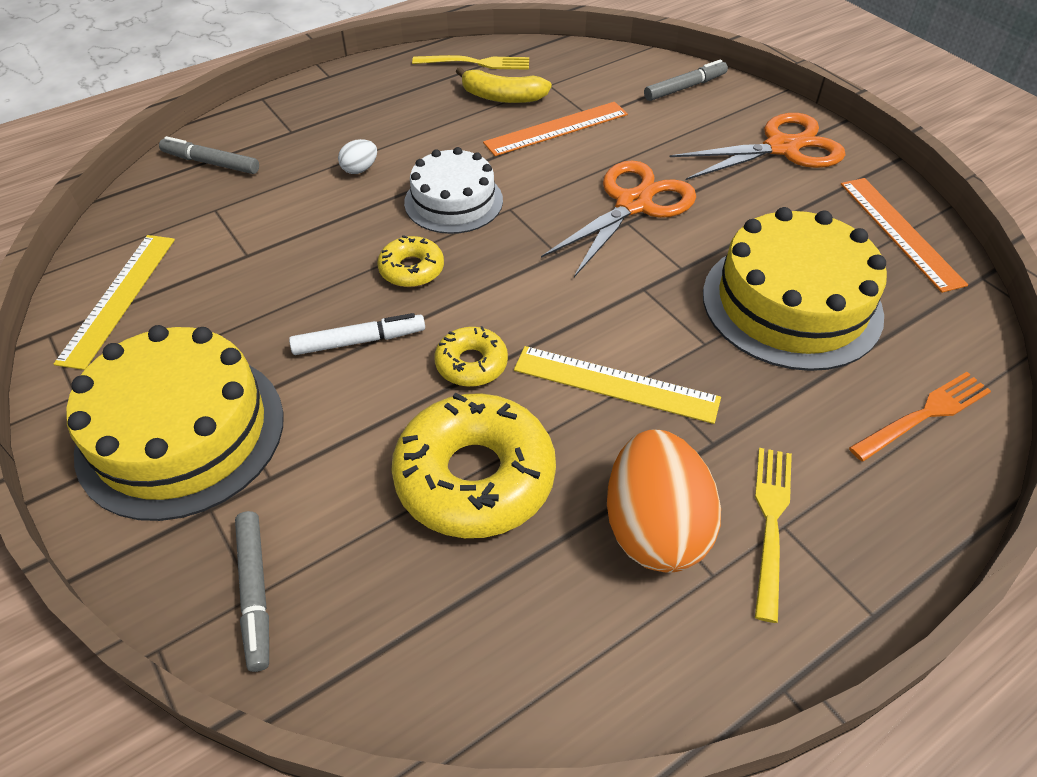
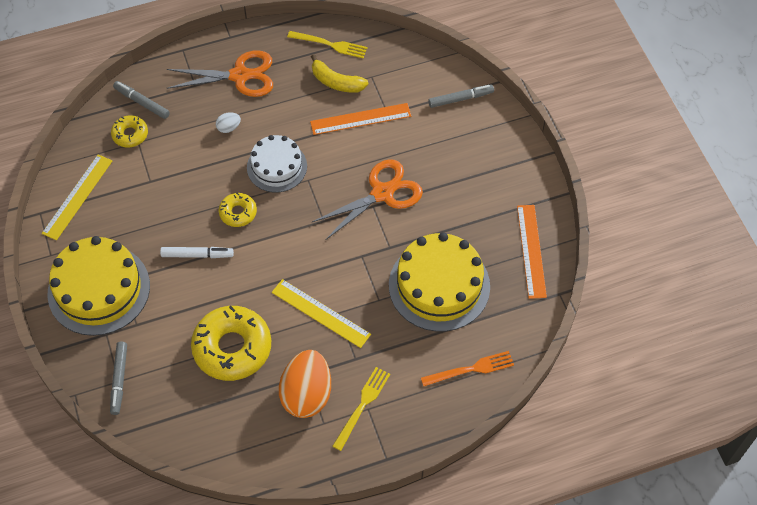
camera: 15 degrees right, 10 degrees up
(471, 364) = (251, 283): yellow donut -> yellow donut (130, 134)
(782, 148) = (497, 167): orange scissors -> orange scissors (240, 76)

